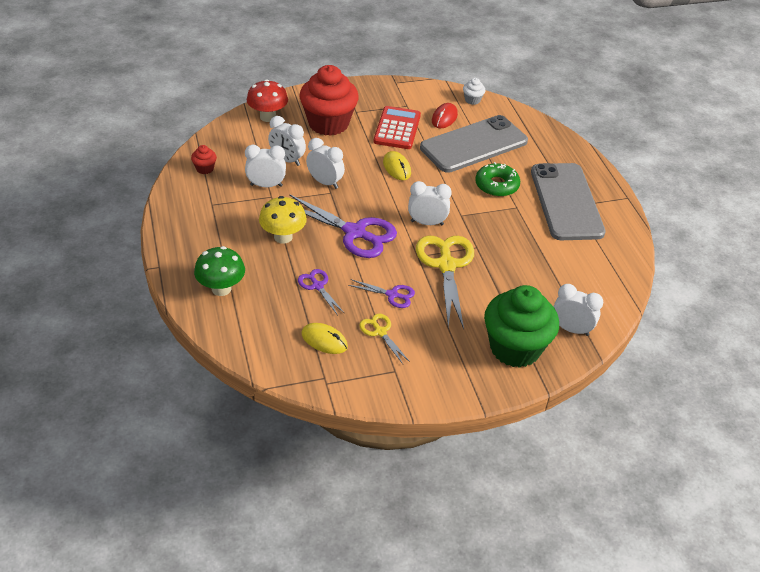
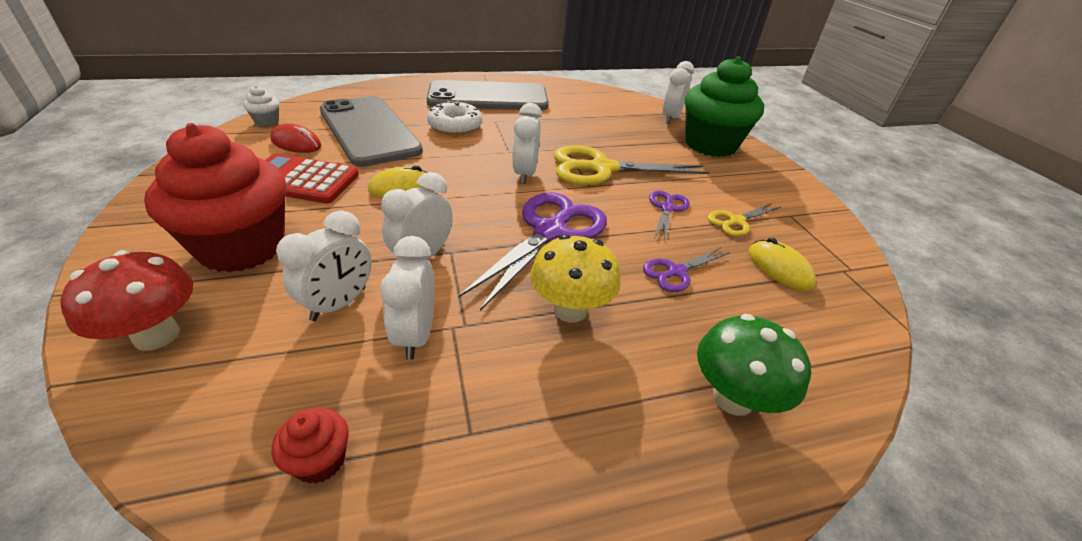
camera: 90 degrees left, 5 degrees down
(324, 340) = (779, 268): yellow mouse -> yellow mouse turned 60 degrees counterclockwise
(496, 185) = (455, 126): green donut -> white donut

